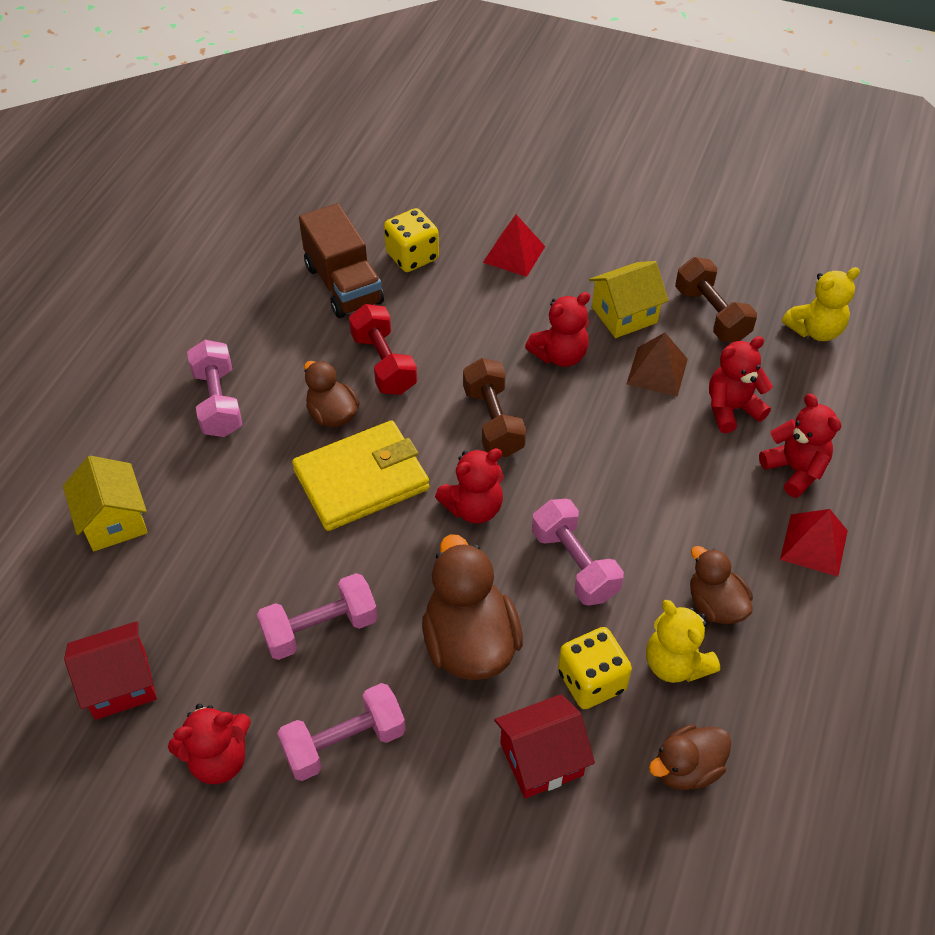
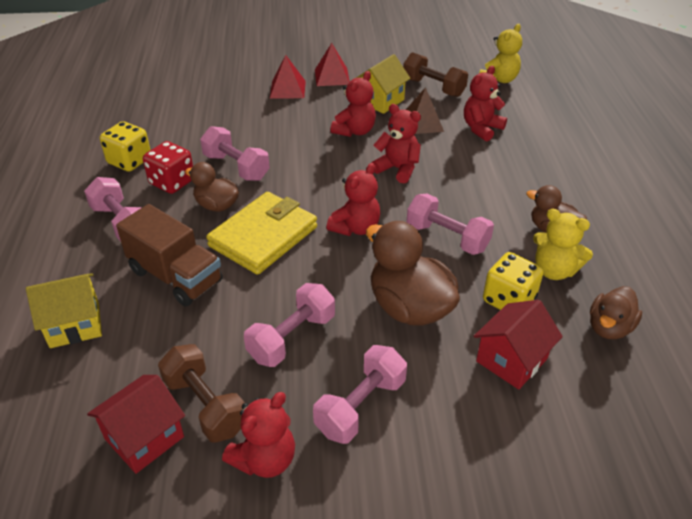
camera: 25 degrees left, 10 degrees down
(114, 521) = (75, 324): yellow house -> yellow house turned 60 degrees counterclockwise
(300, 361) = (172, 182): none -> red dice
(344, 284) = (178, 133): brown truck -> brown truck (176, 276)
(384, 363) = (236, 167): red dumbbell -> pink dumbbell
(412, 256) = (218, 106): yellow dice -> yellow dice (129, 161)
(493, 421) = (335, 177): brown dumbbell -> brown dumbbell (205, 405)
(795, 470) = (542, 147): red teddy bear -> red teddy bear (397, 169)
(814, 544) = (583, 180): red pyramid -> red pyramid (332, 77)

